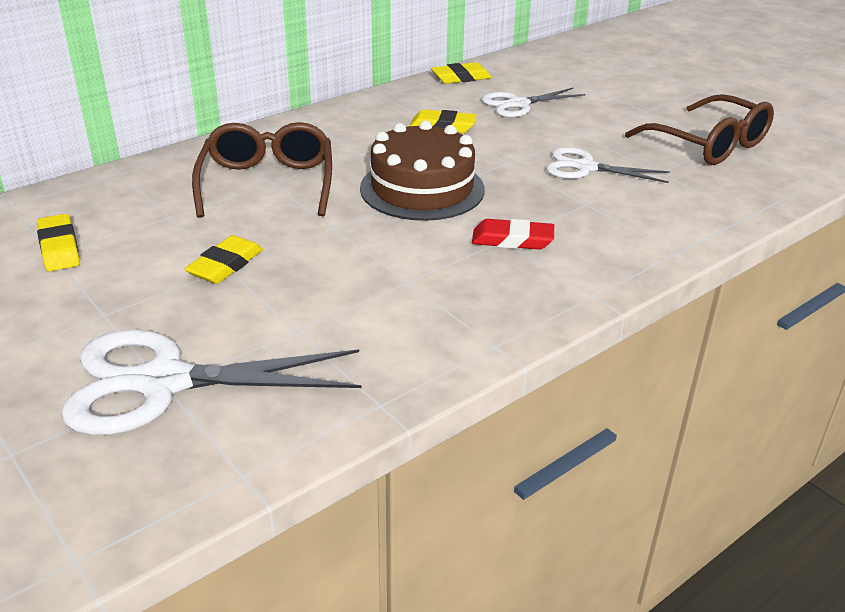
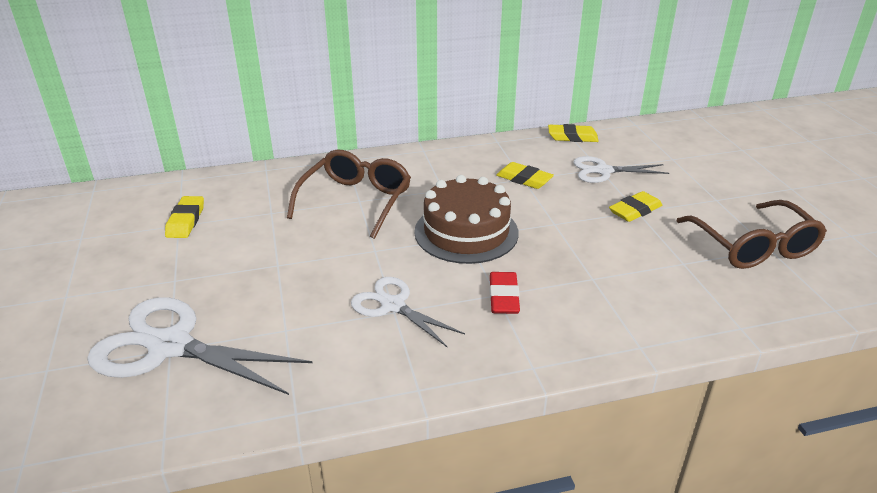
camera: 25 degrees right, 0 degrees up
(225, 265) = (278, 262): yellow eraser -> yellow eraser (635, 210)
(512, 240) = (503, 297): red eraser -> red eraser turned 60 degrees clockwise
(585, 168) = (617, 244): white scissors -> white scissors (393, 305)

